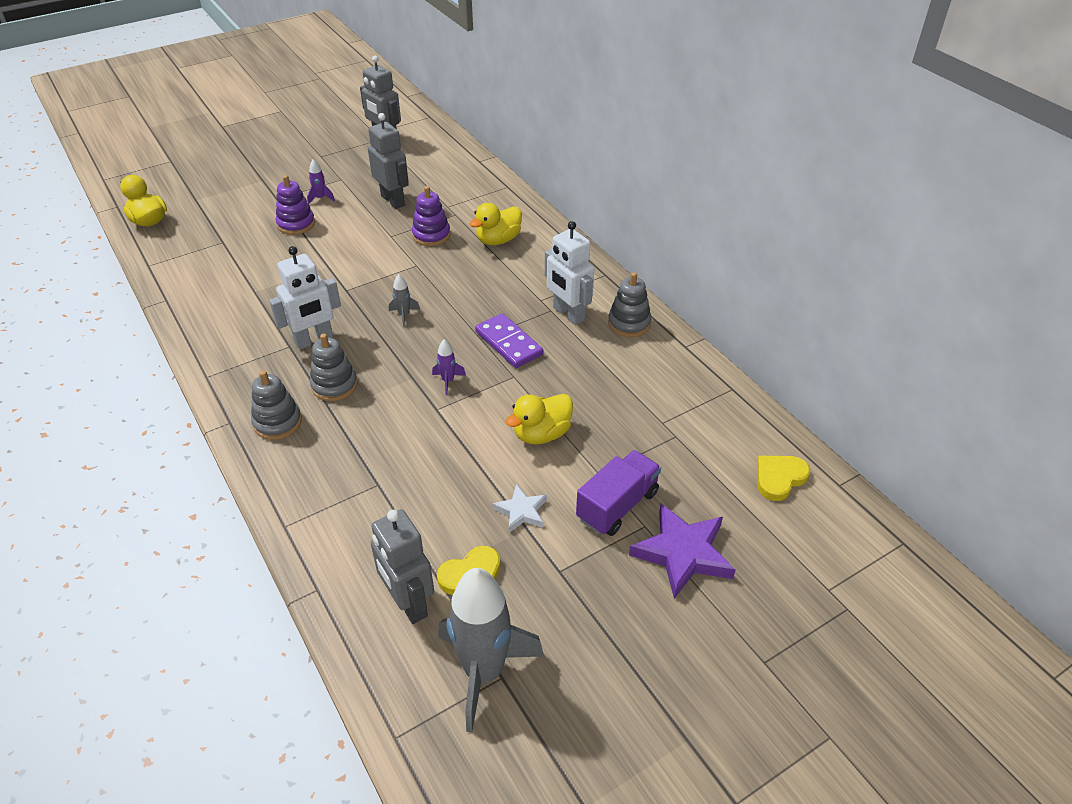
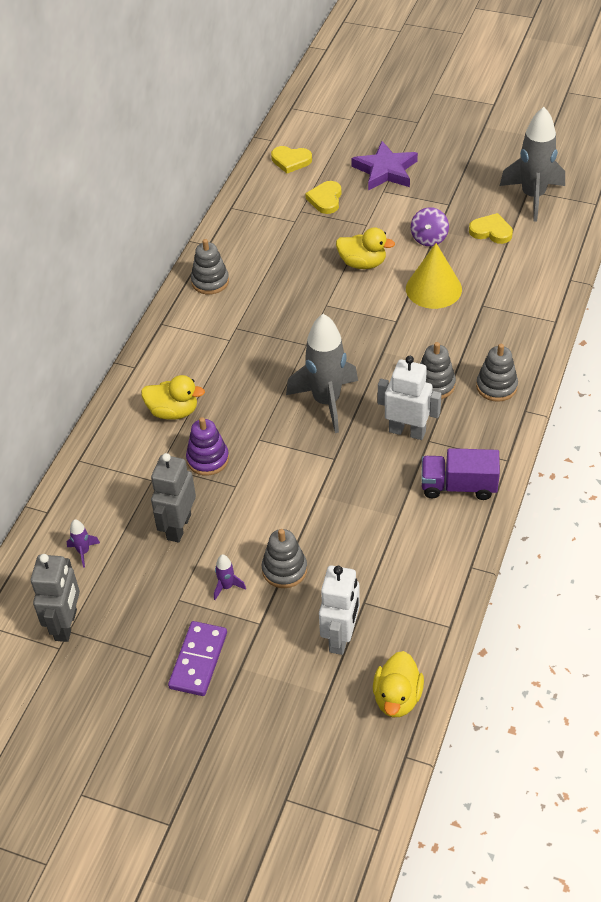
camera: 125 degrees left, 5 degrees up
(296, 224) = (284, 569): purple stacking toy -> grey stacking toy
(404, 315) = (326, 401): grey rocket -> grey rocket, size x2.44
(408, 603) = (534, 242): grey robot -> none
(444, 463) = (433, 289): none -> yellow cone
(448, 381) = (366, 332): purple rocket -> purple rocket (83, 552)
(508, 343) = (296, 327): purple domino -> purple domino (198, 660)
(521, 511) = (429, 238): white star -> purple spinning top
(568, 314) = (231, 316): white robot -> white robot (341, 637)
(617, 505) = (381, 206): purple truck -> purple truck (458, 486)
(676, 466) = (325, 199): none -> yellow heart

